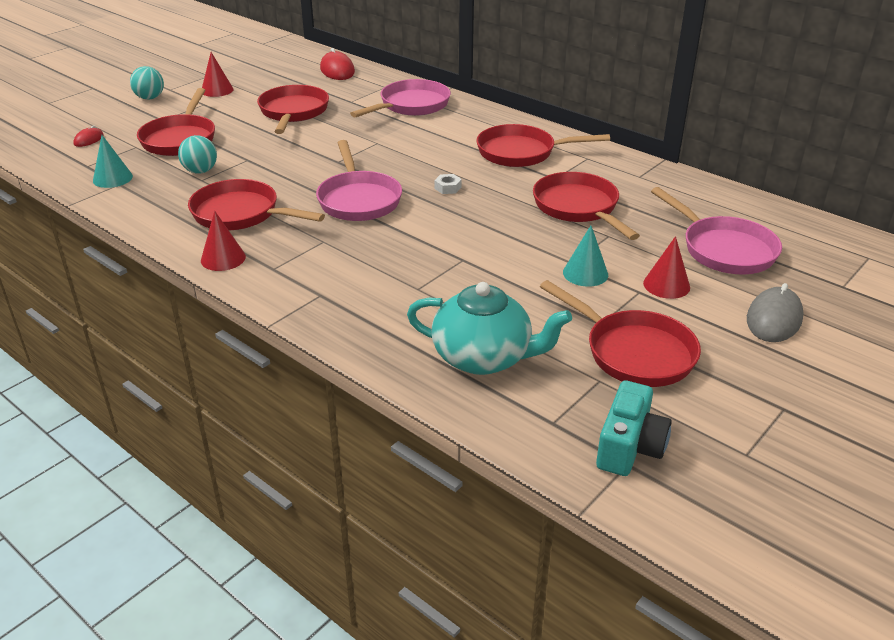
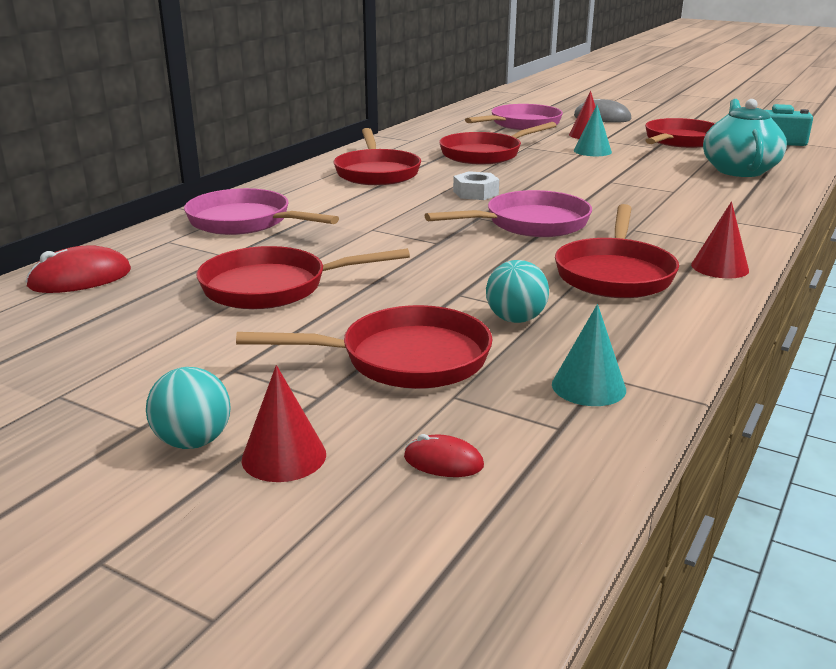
camera: 100 degrees left, 10 degrees down
(217, 90) = (157, 369): red cone -> red cone (284, 456)
(448, 188) = (475, 193): white nut -> white nut, size x1.52

